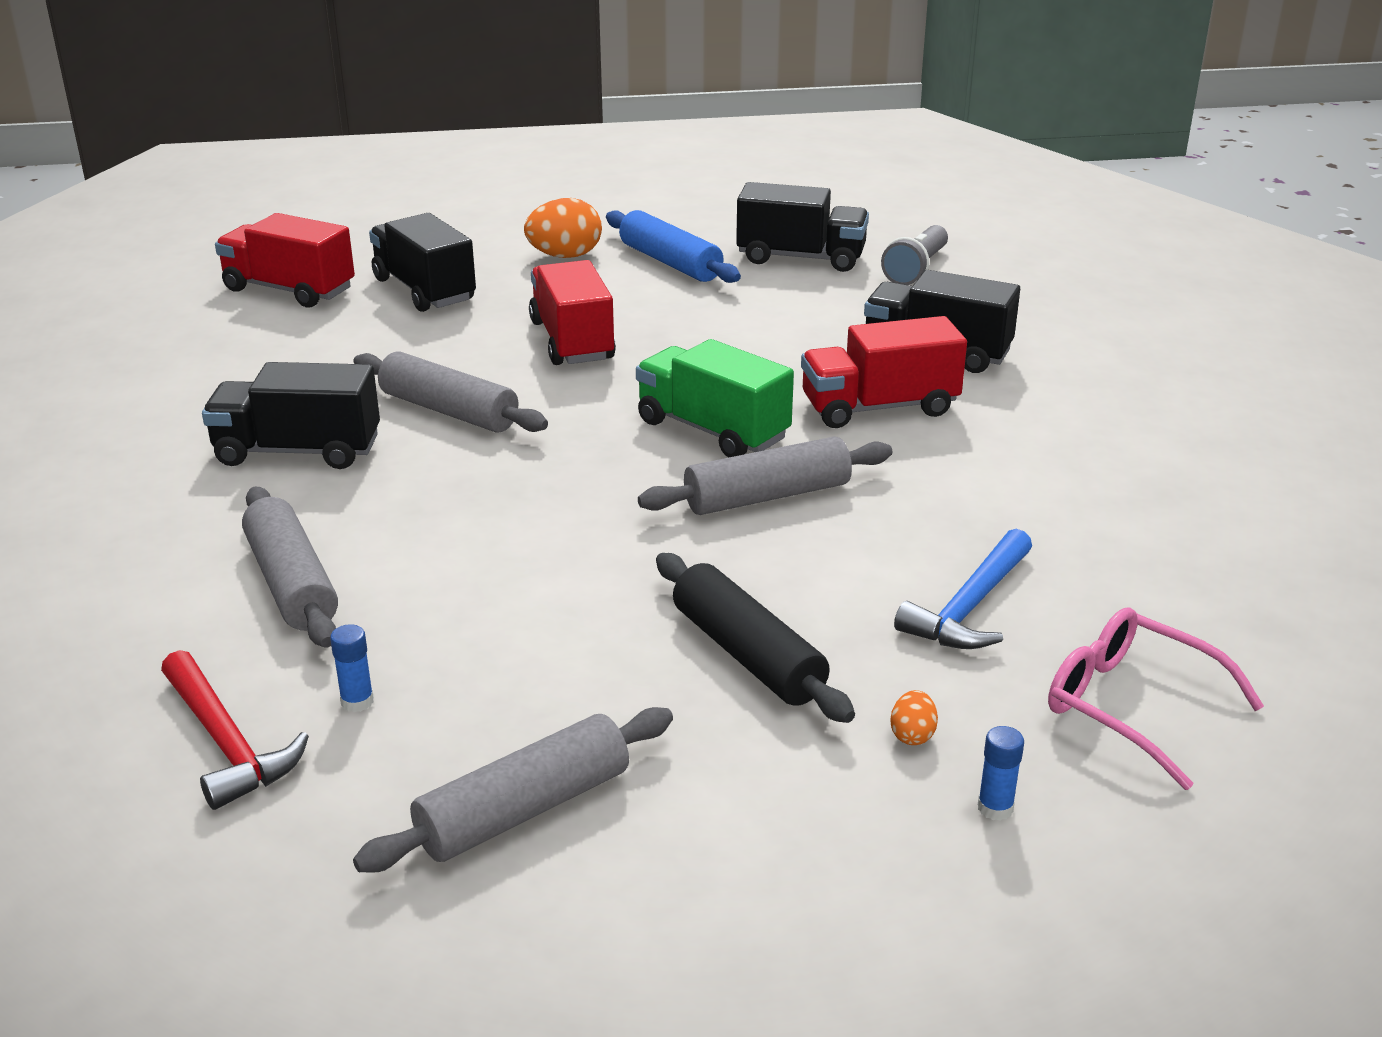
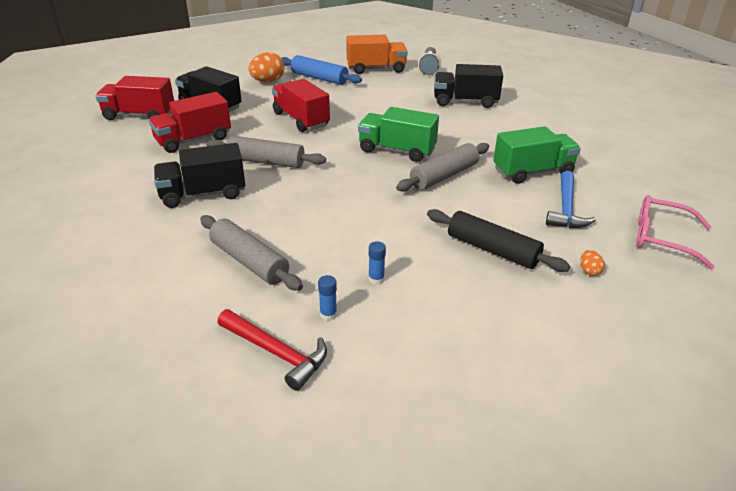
camera: 20 degrees left, 5 degrees up
(524, 809) = (450, 349): grey rolling pin -> none
(801, 258) = (376, 69): black truck -> orange truck
(879, 408) = (460, 129): red truck -> red truck (193, 140)
(961, 520) = (532, 172): none -> green truck
(995, 808) = (647, 295): blue glue stick -> blue glue stick (376, 279)

